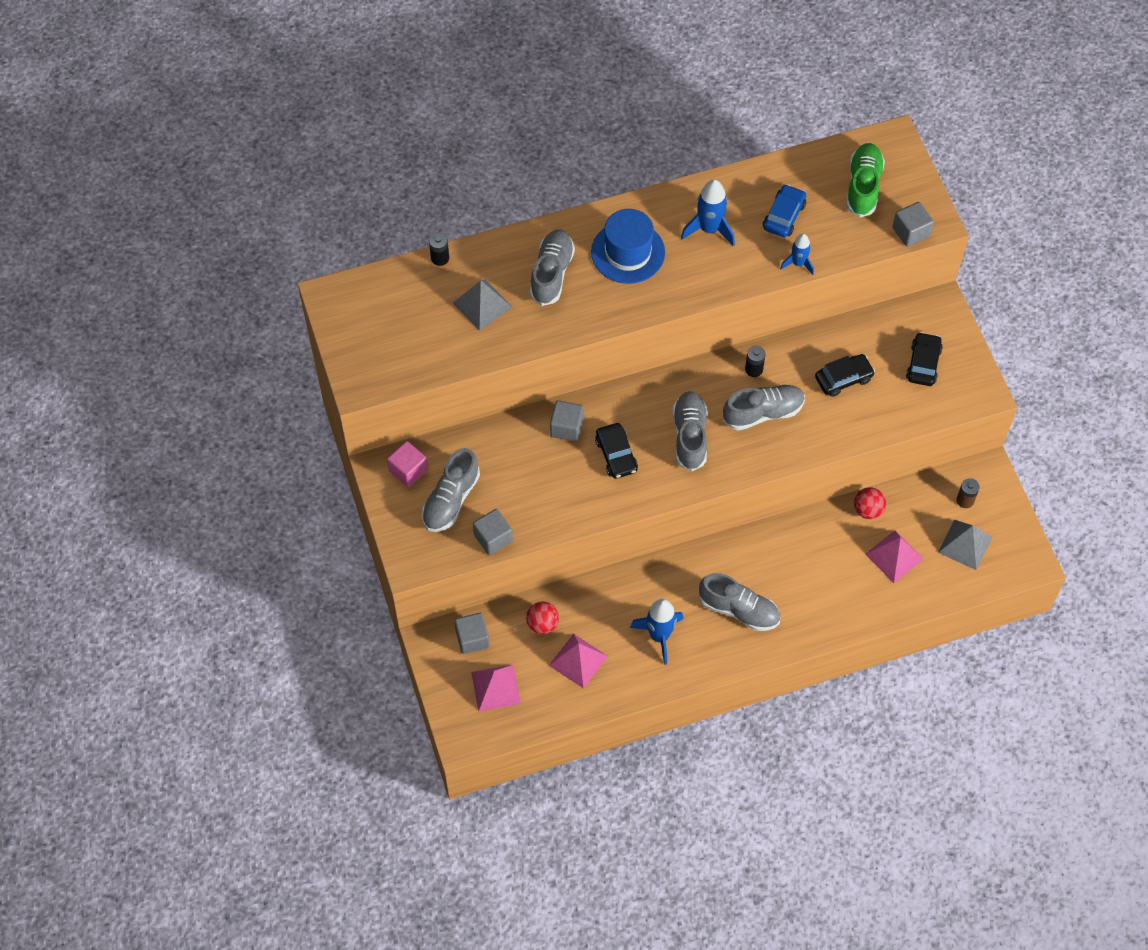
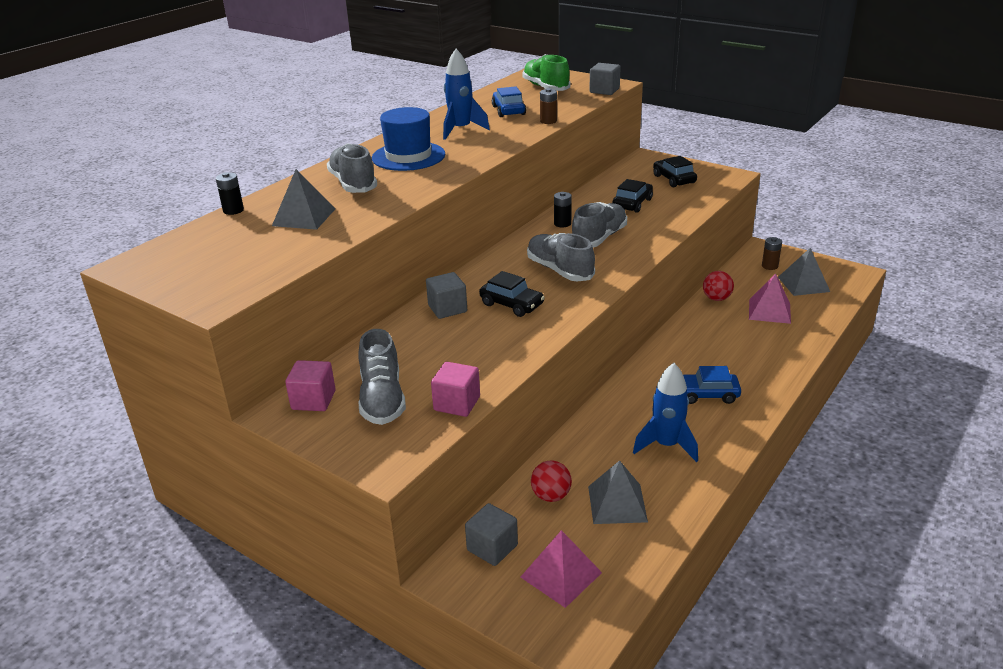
camera: 35 degrees left, 30 degrees down
(493, 538) = (457, 403): grey cube -> pink cube
(578, 660) = (617, 504): pink pyramid -> grey pyramid
(739, 610) = (706, 394): grey shoe -> blue car
(798, 263) = (548, 121): blue rocket -> brown battery

